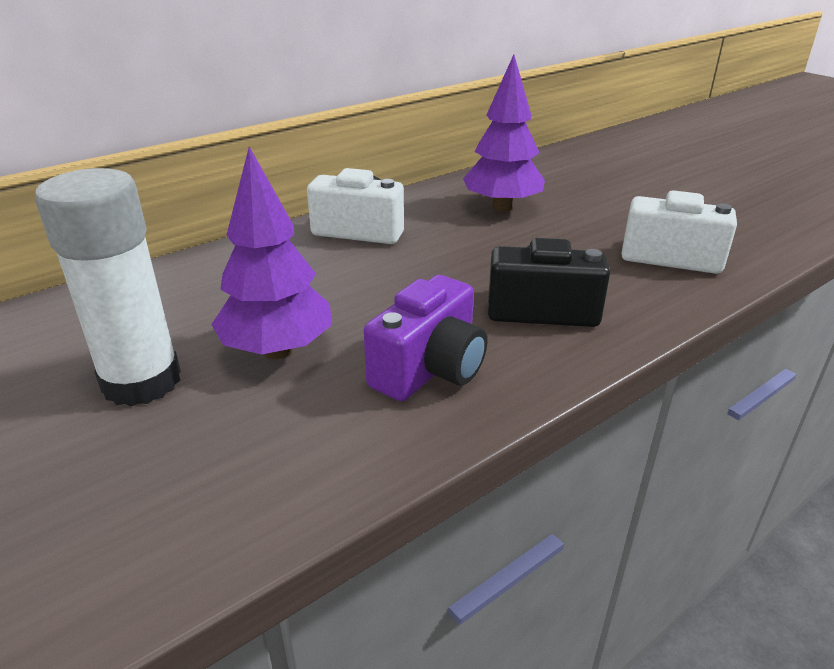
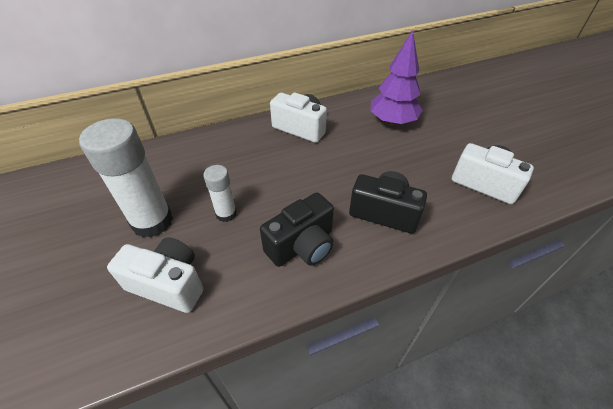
camera: 15 degrees right, 15 degrees up
(209, 461) = (168, 284): none -> white camera
(278, 350) = (226, 214): purple tree -> white glue stick
(430, 369) = (302, 245): purple camera -> black camera

